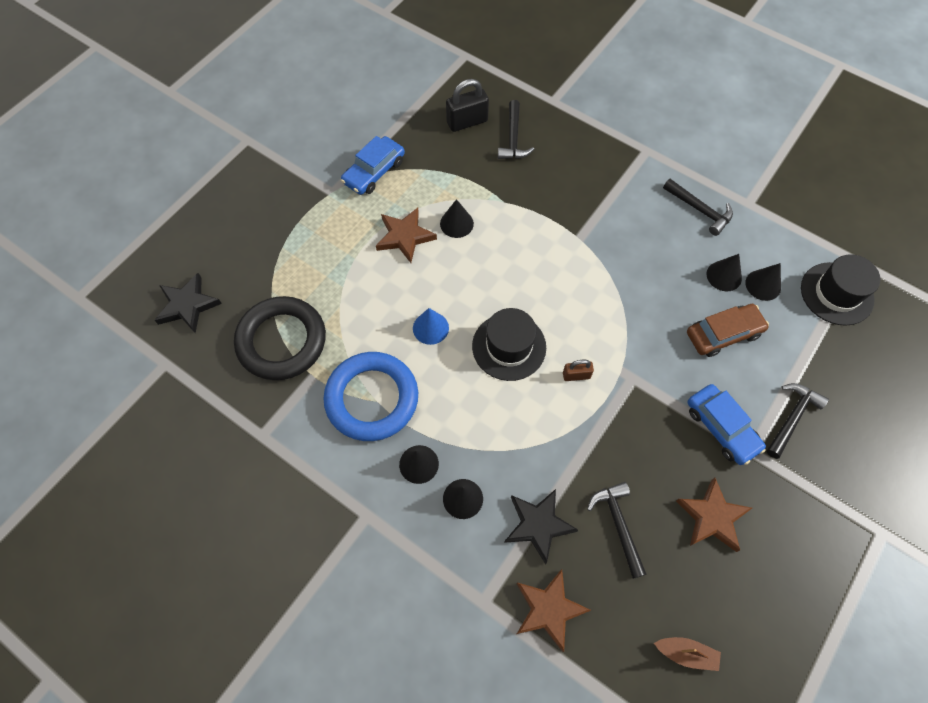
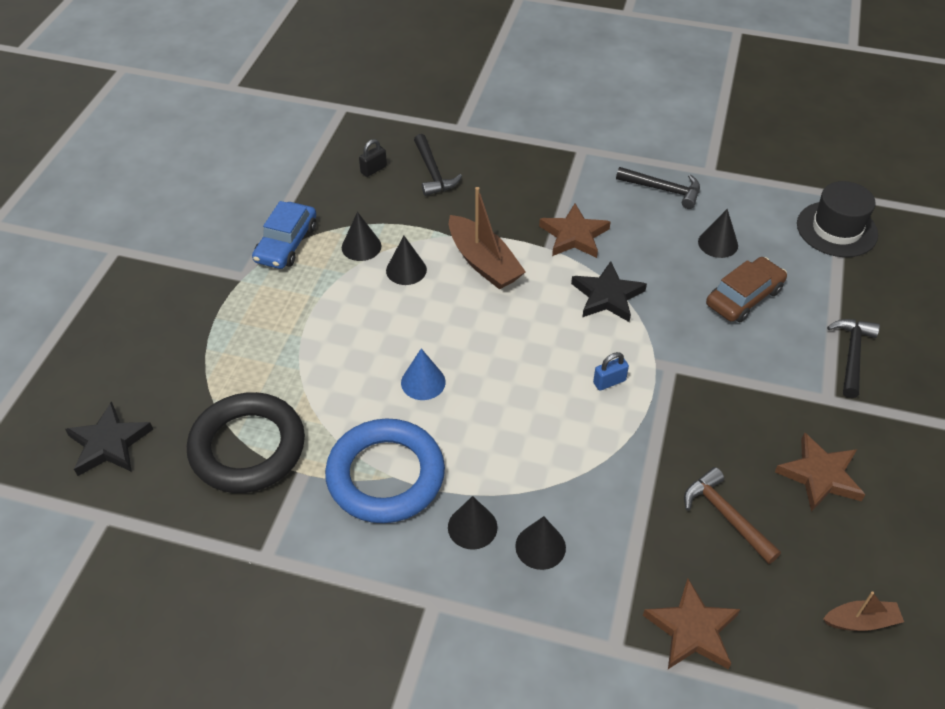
camera: 20 degrees left, 15 degrees down
(405, 236) = (351, 298): brown star -> brown star (574, 235)
(467, 122) = (373, 169): black padlock -> black padlock, size x0.57
(509, 346) = (521, 375): black hat -> none
(520, 235) = (483, 263): none -> brown boat
(538, 525) = (639, 545): black star -> black star (607, 296)
(576, 375) = (609, 382): brown padlock -> blue padlock
(618, 525) = (726, 516): black hammer -> brown hammer
(721, 427) = (786, 386): blue car -> none
(763, 285) = (761, 241): black cone -> black cone (361, 246)

